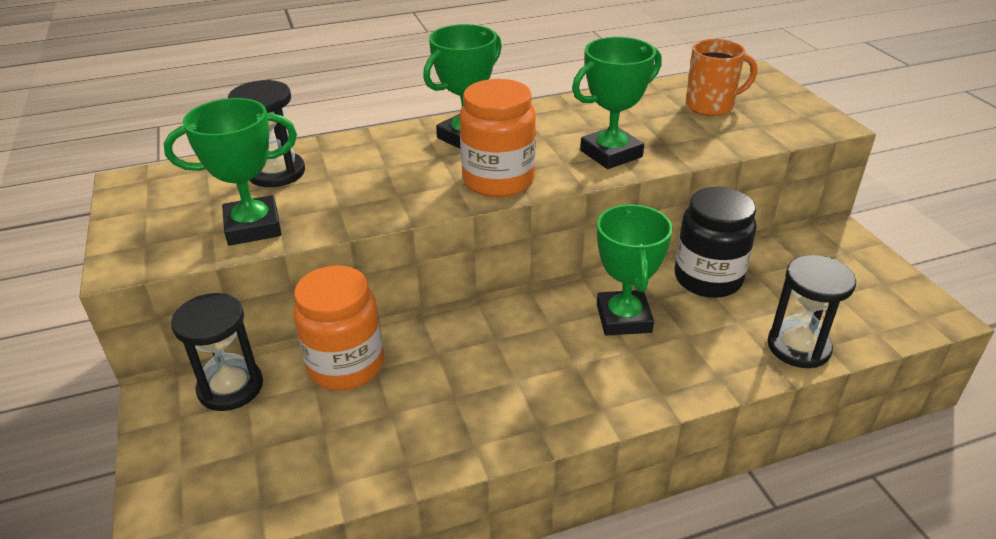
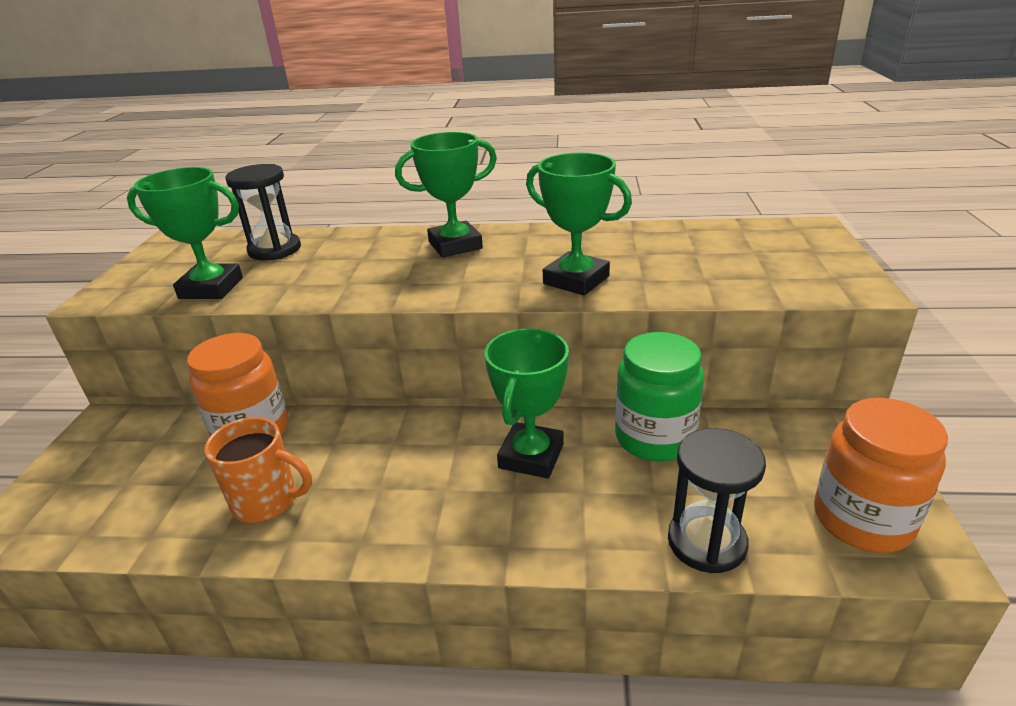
camera: 25 degrees right, 5 degrees down
(230, 387) = (156, 426): black hourglass -> none
(498, 181) = (444, 286): orange jar -> orange jar (862, 520)
(611, 154) = (576, 280): green trophy -> green trophy turned 45 degrees clockwise
(708, 279) = (654, 438): black jar -> green jar
(711, 106) = (729, 251): orange mug -> orange mug (267, 501)

